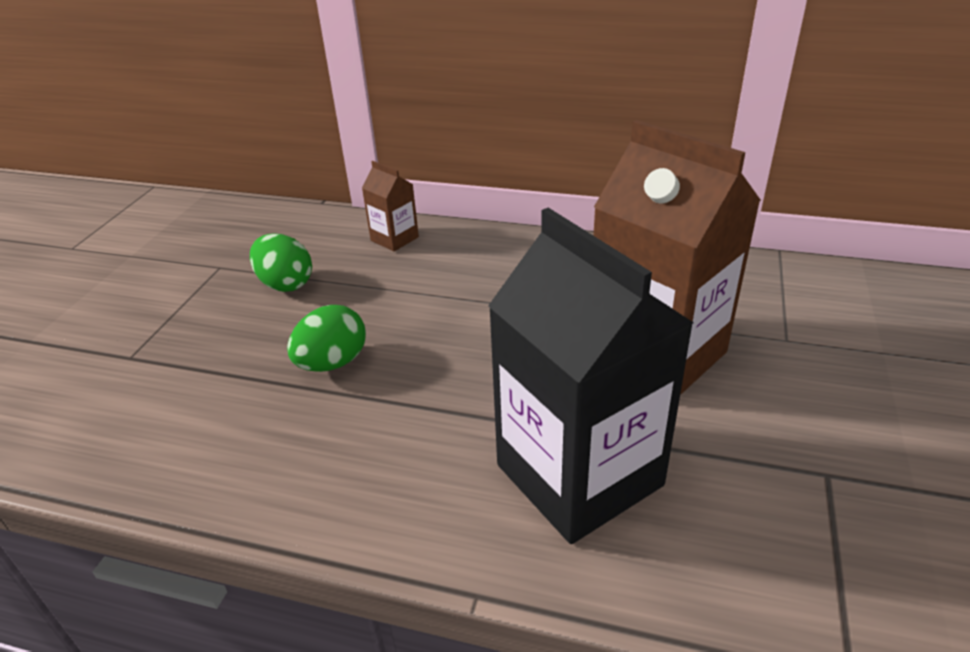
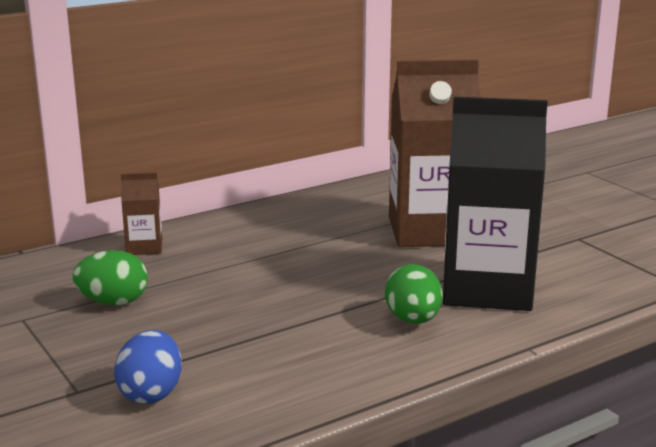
camera: 50 degrees left, 15 degrees down
(151, 394) = (151, 393): none -> blue egg
(332, 363) = (252, 318): green egg -> green egg (413, 320)

